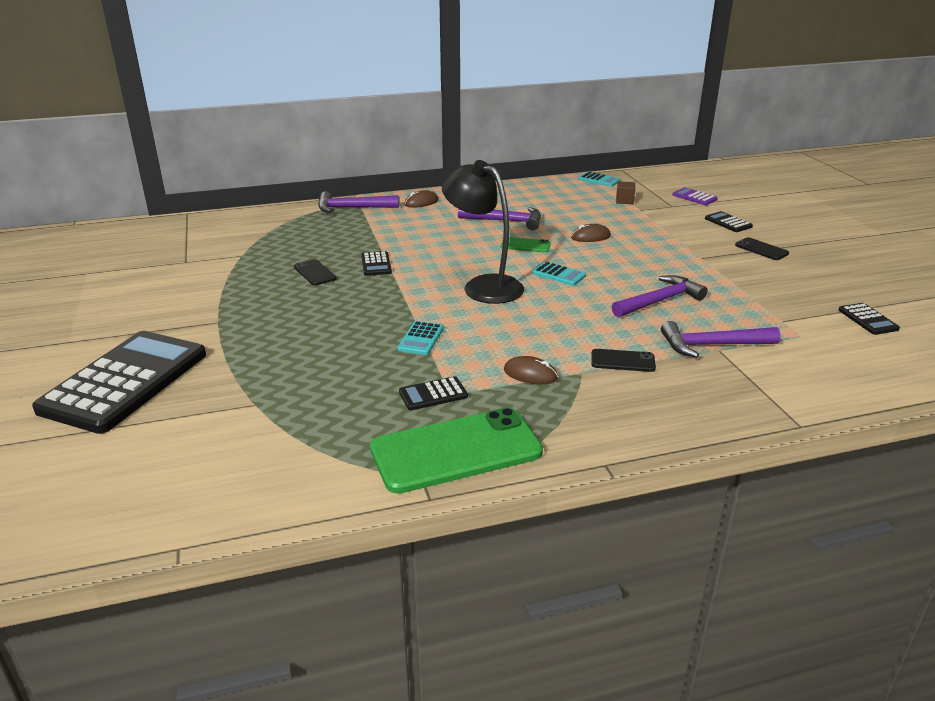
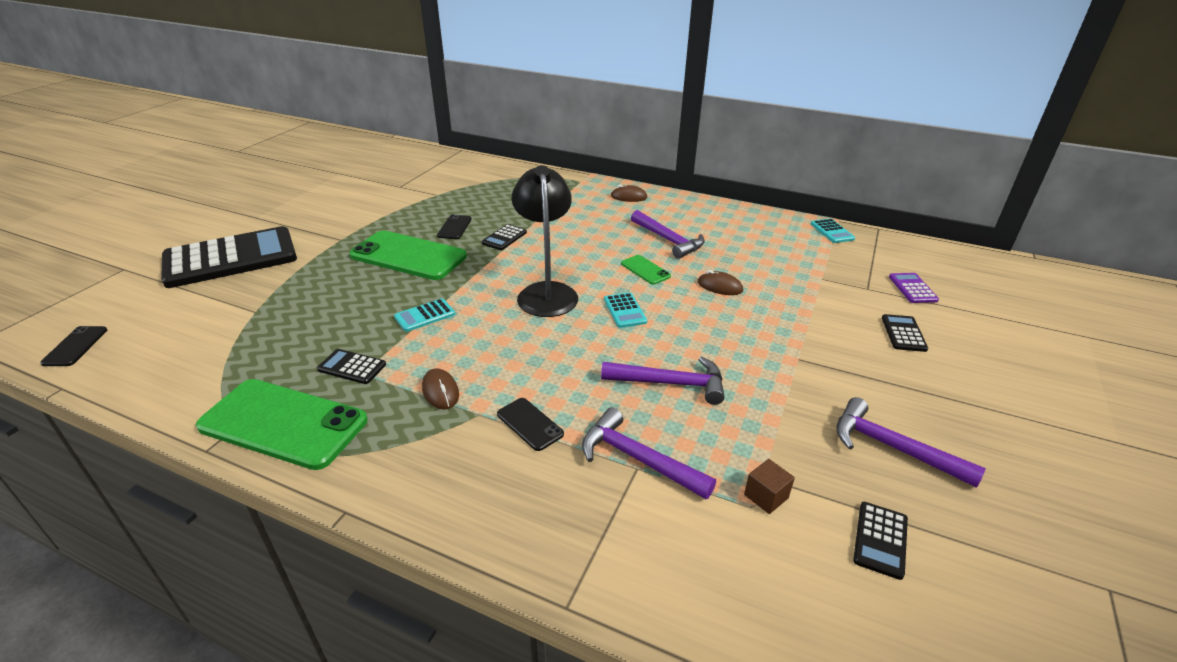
camera: 40 degrees right, 5 degrees up
(317, 308) = (408, 256): none -> green phone
(352, 208) = (569, 183): purple hammer -> purple hammer (892, 447)
(624, 201) = (821, 263): brown cube -> brown cube (766, 496)
(761, 249) = (890, 382): black phone -> black phone (75, 346)

